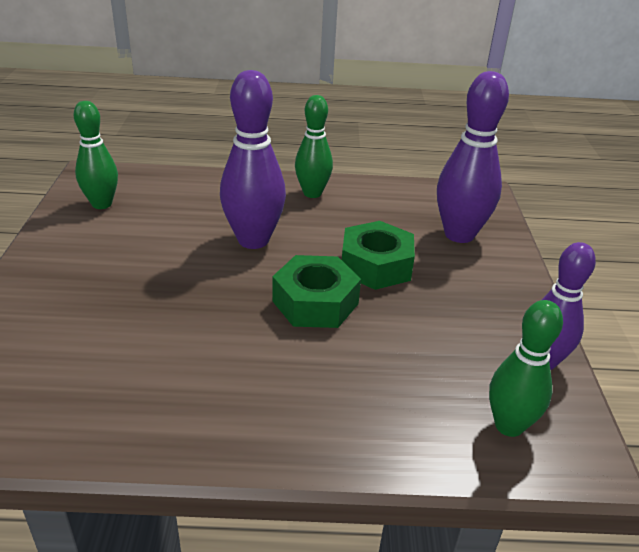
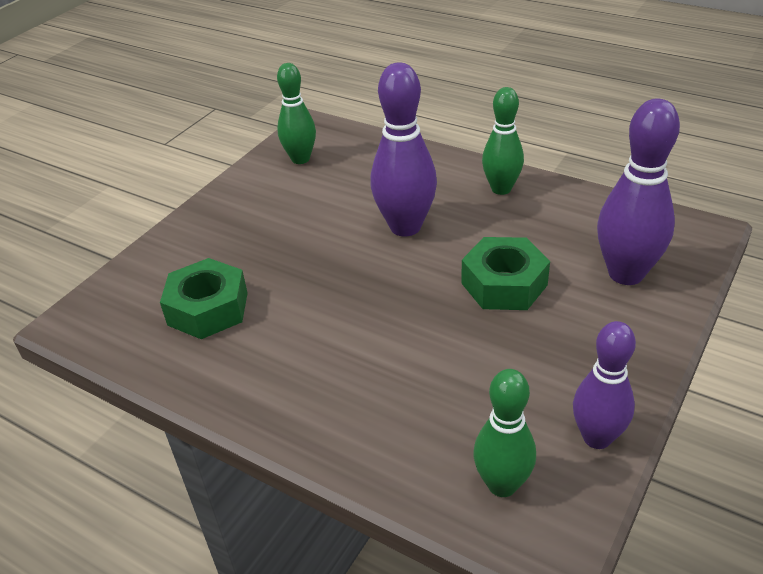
camera: 35 degrees right, 5 degrees up
(315, 302) = (415, 305): green nut -> green nut (208, 309)

